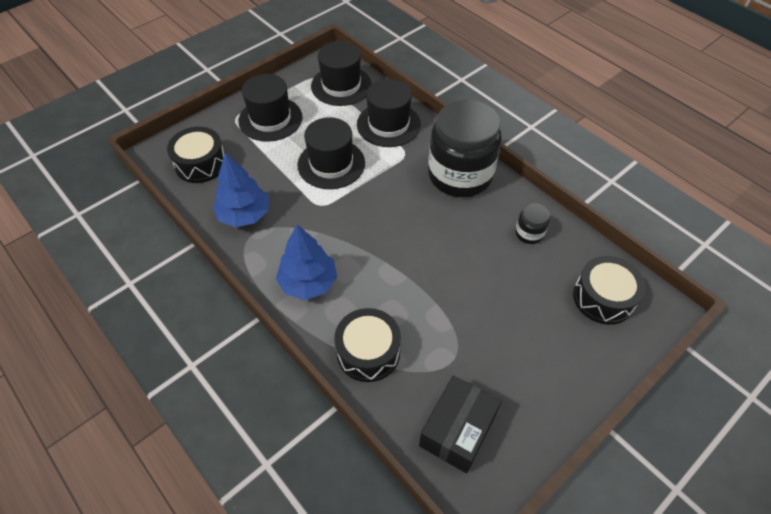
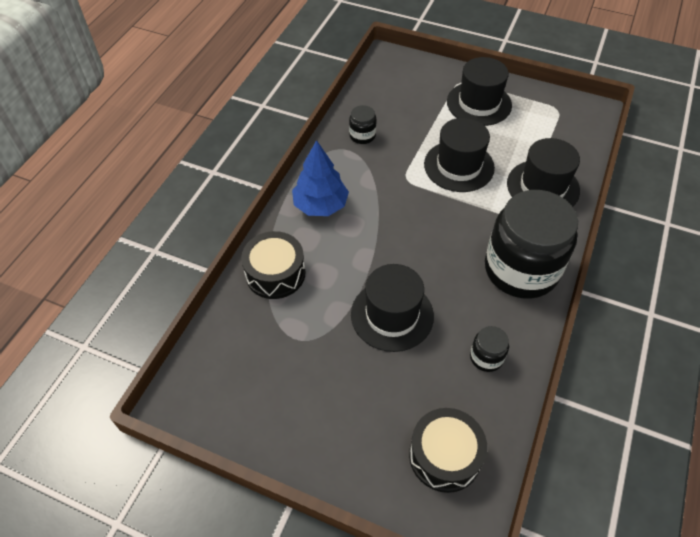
camera: 65 degrees right, 0 degrees up
(201, 164) = (396, 86): black drum -> none
(244, 215) = (362, 135): blue tree -> black jar
(341, 85) = (563, 131): black hat -> black hat (392, 315)
(457, 430) = (231, 367): black box -> none

